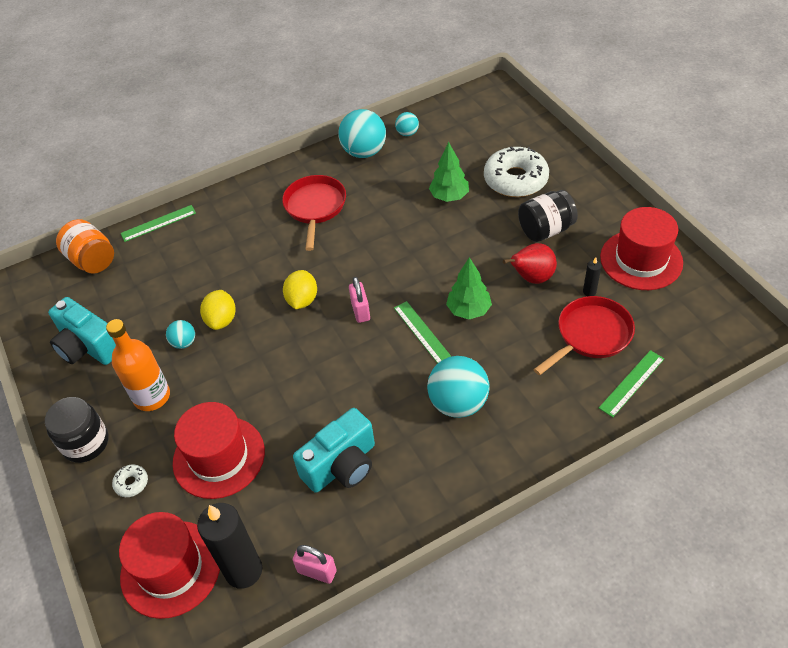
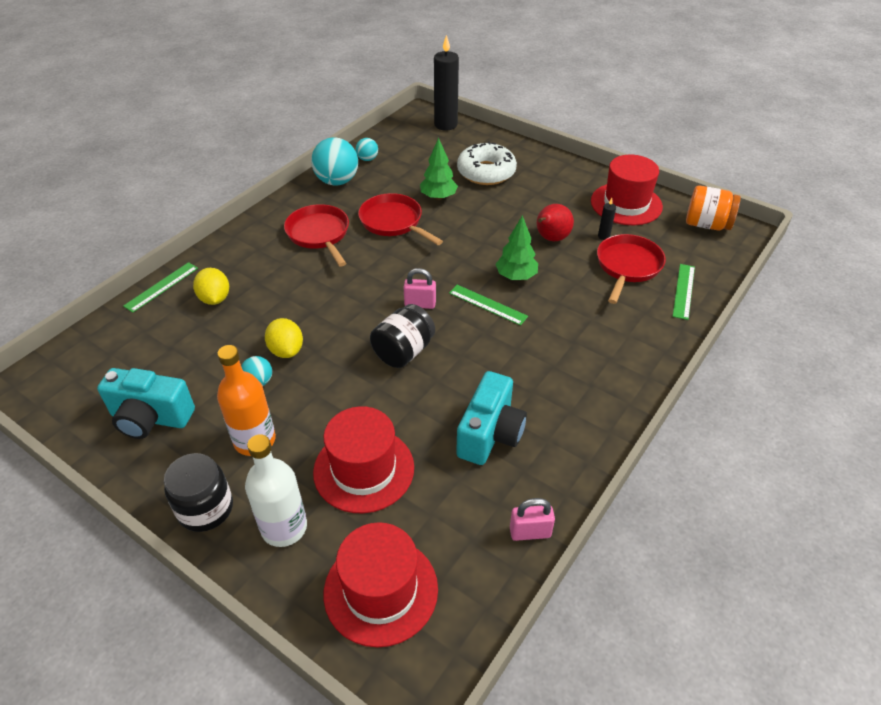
camera: 30 degrees left, 5 degrees down
(92, 260) = (105, 338): orange jar -> orange jar (707, 224)
(131, 483) = (284, 527): white donut -> white bottle
(243, 570) = (458, 561): black candle -> black candle (445, 125)
(302, 300) = (358, 311): yellow lemon -> yellow lemon (215, 299)
(360, 311) = (420, 304): pink padlock -> pink padlock turned 45 degrees counterclockwise
(389, 213) = (394, 222): none -> red pan
(458, 403) = (558, 349): turquoise ball -> none
(545, 230) = (537, 202): black jar -> black jar (403, 351)

